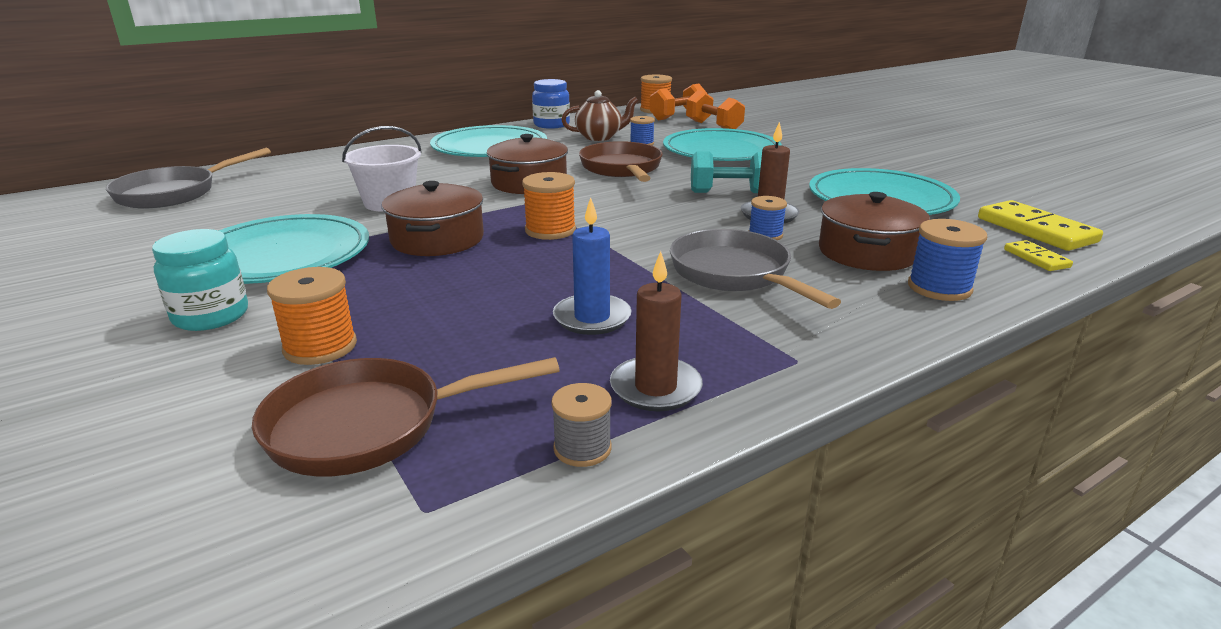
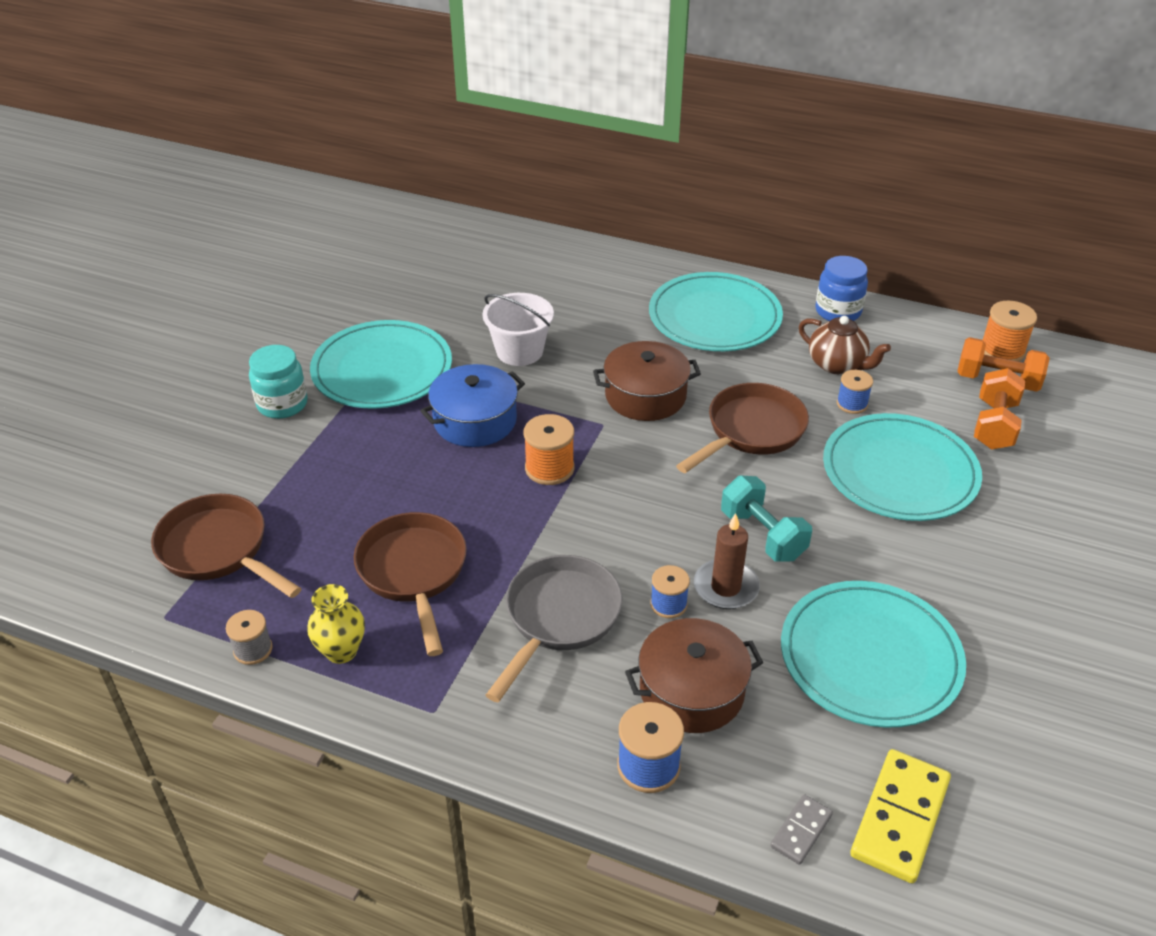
camera: 55 degrees right, 15 degrees up
(174, 193) = (434, 244): grey pan -> none
(320, 347) = (282, 474): orange spool -> none
(437, 239) = (475, 420): brown pot -> blue pot
(592, 318) = (414, 573): blue candle -> brown pan
(655, 388) = (341, 651): brown candle -> yellow vase
(1036, 258) = (801, 831): yellow domino -> grey domino

